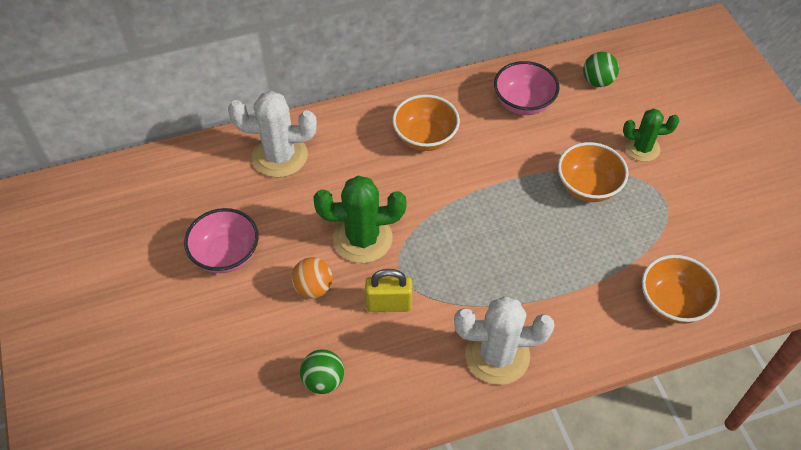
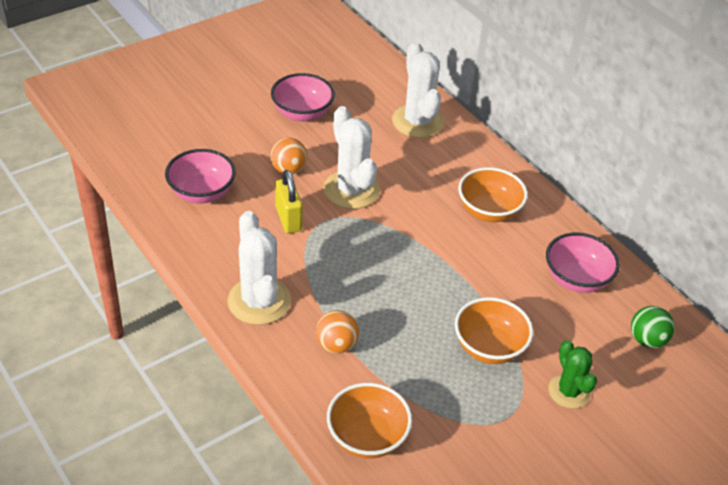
camera: 70 degrees right, 10 degrees down
(323, 380) = (202, 193): green ball -> pink bowl
(362, 238) = (351, 190): green cactus -> white cactus
(565, 301) = (336, 345): none -> orange ball

